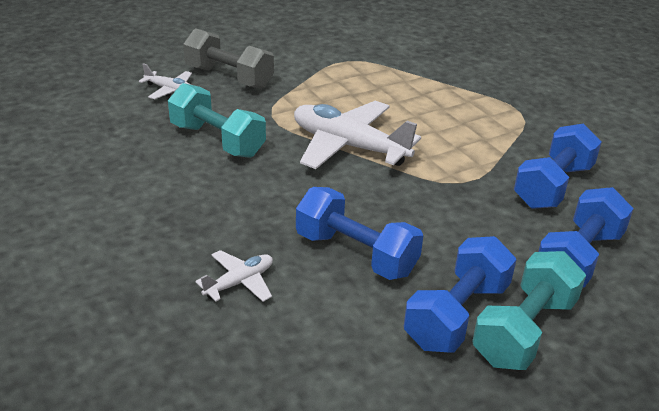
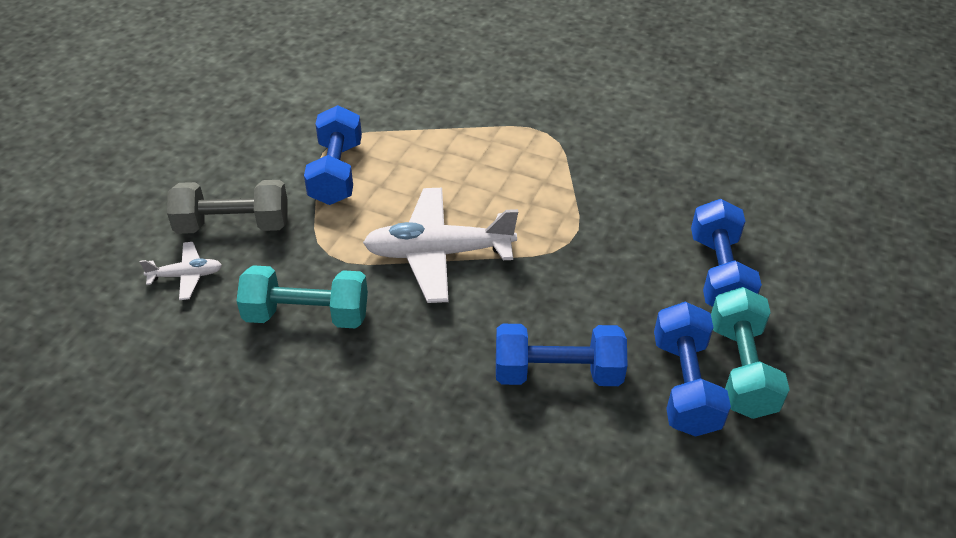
camera: 35 degrees left, 10 degrees up
(239, 282) = (493, 465): white plane -> none
(553, 186) = (641, 207): blue dumbbell -> blue dumbbell (336, 173)

